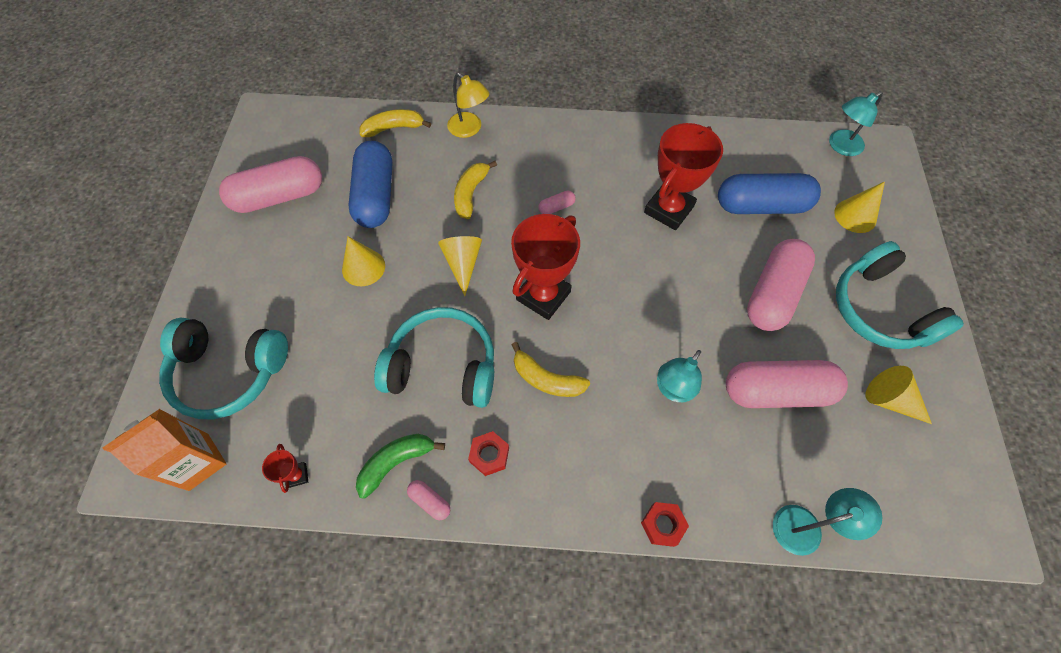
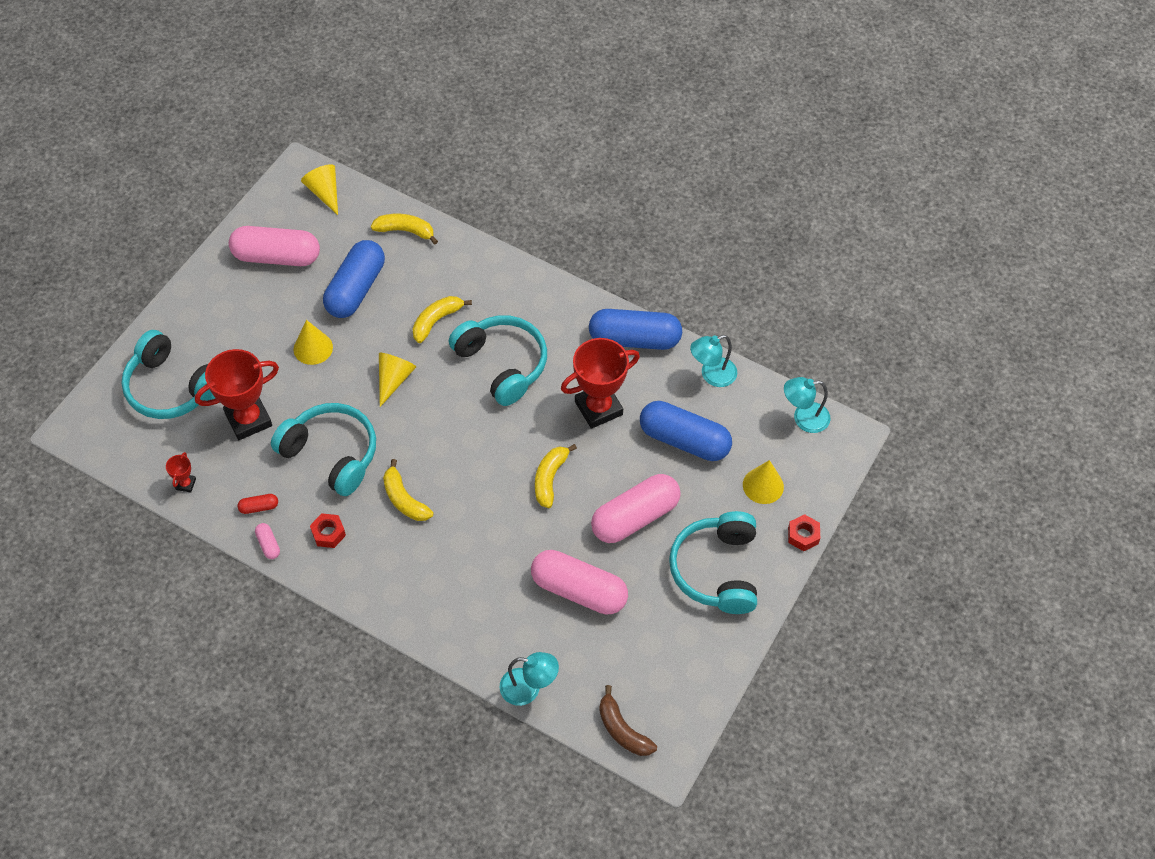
camera: 25 degrees right, 5 degrees down
(199, 462) = (123, 443): orange carton -> none
(396, 462) = (259, 507): green banana -> red capsule
(469, 129) = (471, 259): yellow lamp -> none
(543, 295) = (443, 434): red trophy -> red trophy (248, 419)
(556, 207) = (502, 364): pink capsule -> turquoise headphones
(656, 139) = (634, 339): none -> blue capsule
(662, 525) = (423, 637): red nut -> red nut (803, 535)
(671, 293) = (549, 478): none -> yellow banana
(672, 389) = (497, 551): turquoise lamp -> turquoise lamp (712, 375)
(889, 400) = (665, 638): yellow cone -> yellow cone (324, 192)
(928, 523) = (622, 730): none -> brown banana

